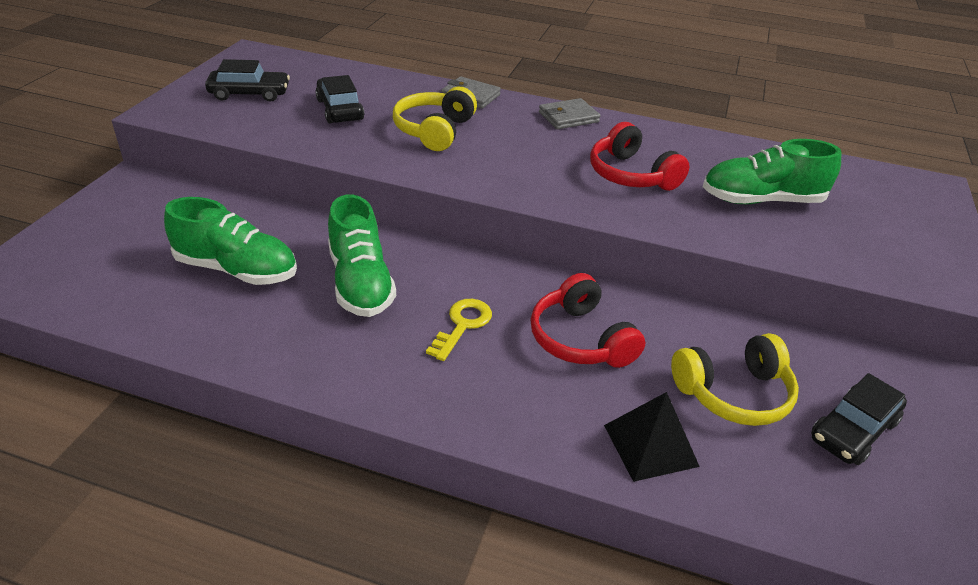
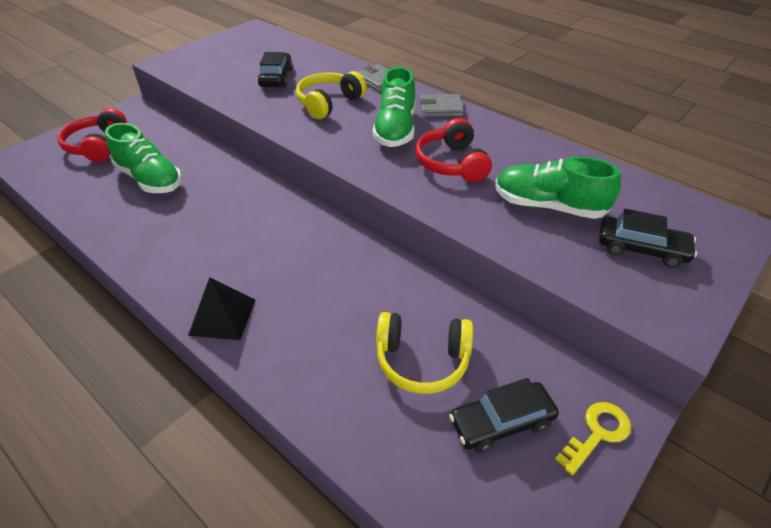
camera: 25 degrees right, 5 degrees up
(249, 94) = (227, 58): black car -> black car (641, 249)
(360, 283) = (217, 205): green shoe -> green shoe (395, 129)
(462, 325) = (260, 252): yellow key -> yellow key (597, 433)
(580, 339) = (336, 284): red headphones -> red headphones (98, 146)
(650, 445) = (322, 380): black pyramid -> black pyramid (222, 317)

